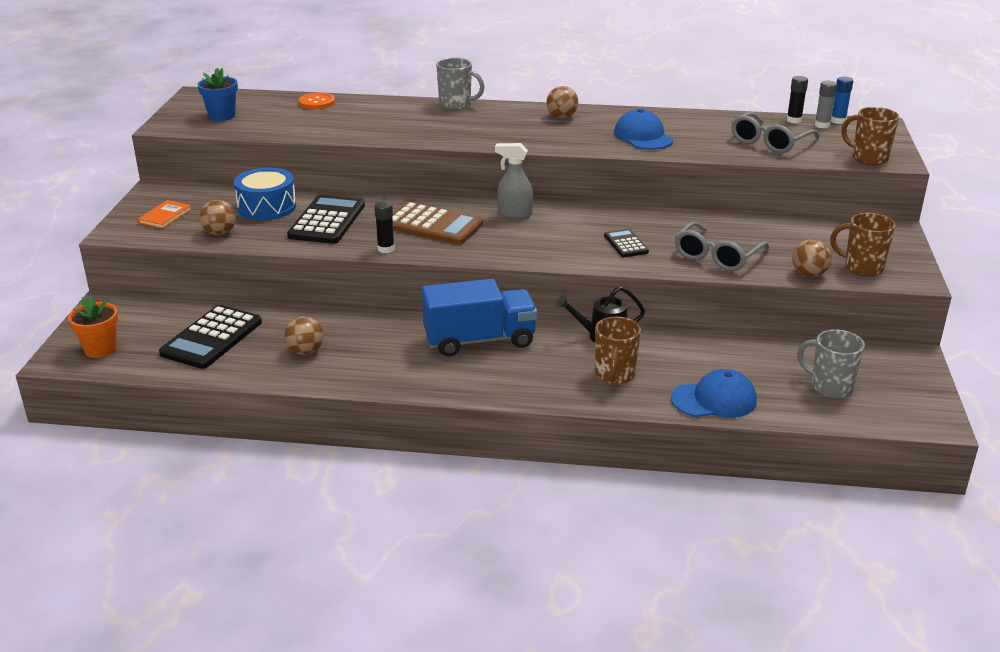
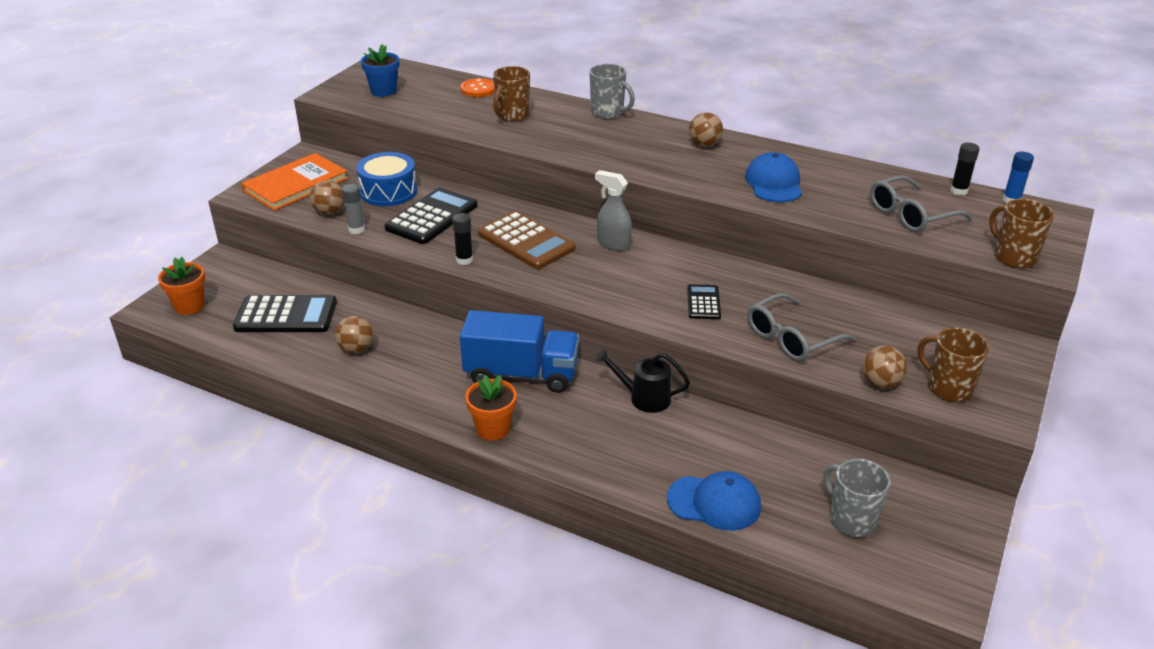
camera: 20 degrees right, 5 degrees up
(165, 216) = (296, 184): orange book -> orange book, size x1.96
(211, 338) = (286, 315): black calculator -> black calculator turned 135 degrees counterclockwise
(484, 387) = (493, 429): none -> orange flower pot
(614, 375) = (629, 447): brown mug -> brown mug (512, 116)
(822, 125) = (988, 203): grey glue stick -> grey glue stick (356, 229)

